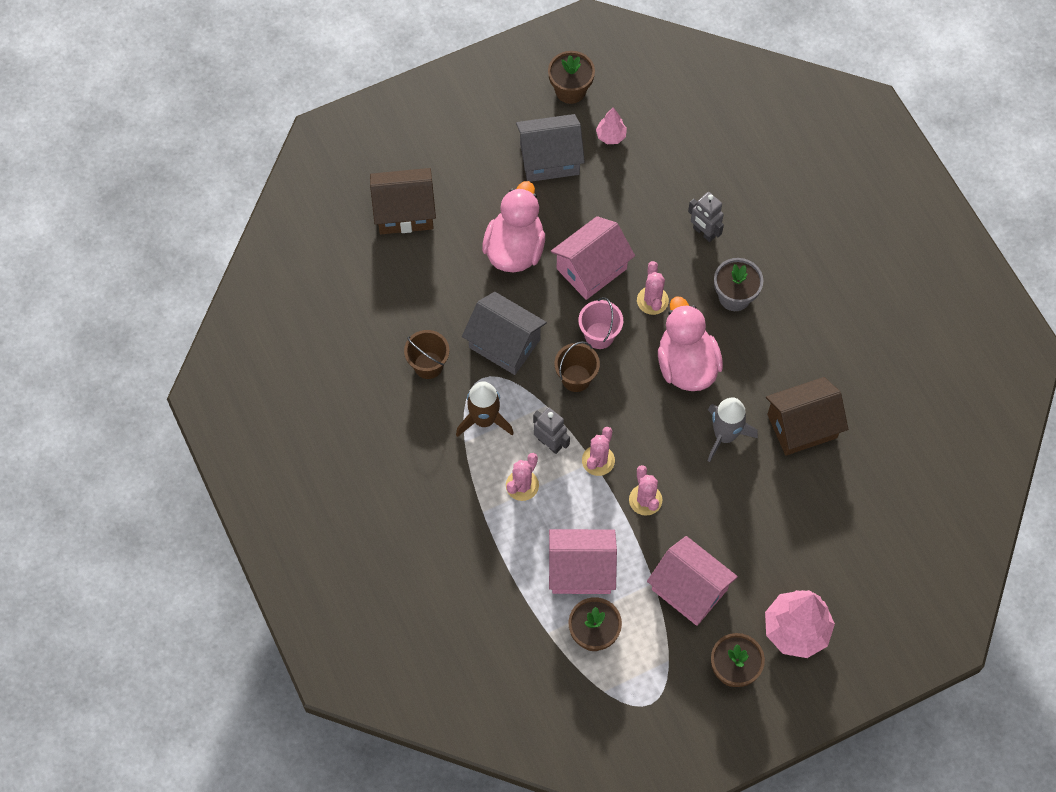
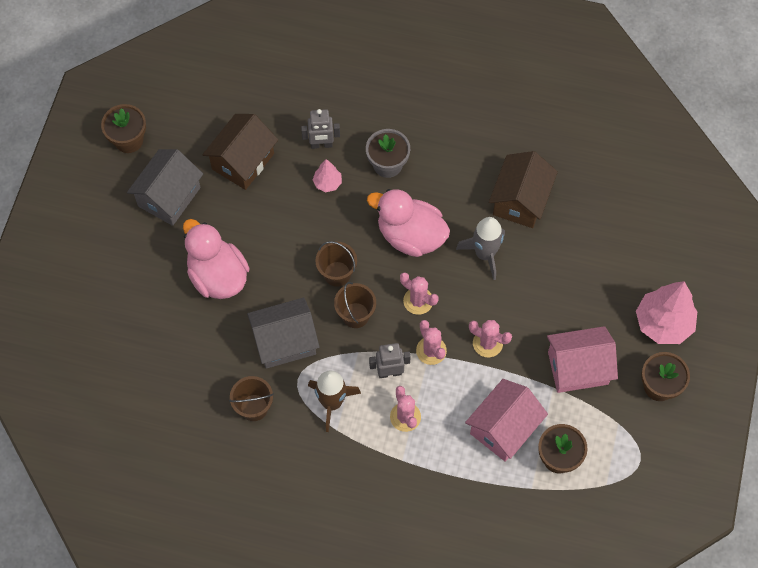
camera: 50 degrees left, 0 degrees up
(404, 212) = (115, 327): brown house -> brown house (243, 161)
(591, 269) = (281, 238): pink house -> none
(599, 335) = (337, 274): pink bucket -> brown bucket
(611, 136) = (190, 143): pink tree -> pink tree (327, 183)
(652, 300) = (342, 218): pink cactus -> pink cactus (418, 301)

